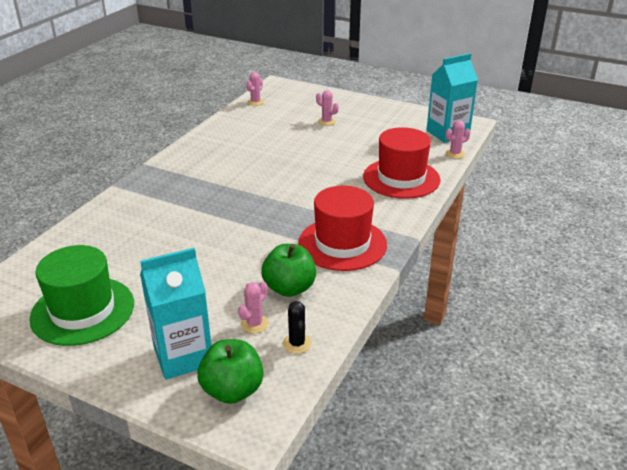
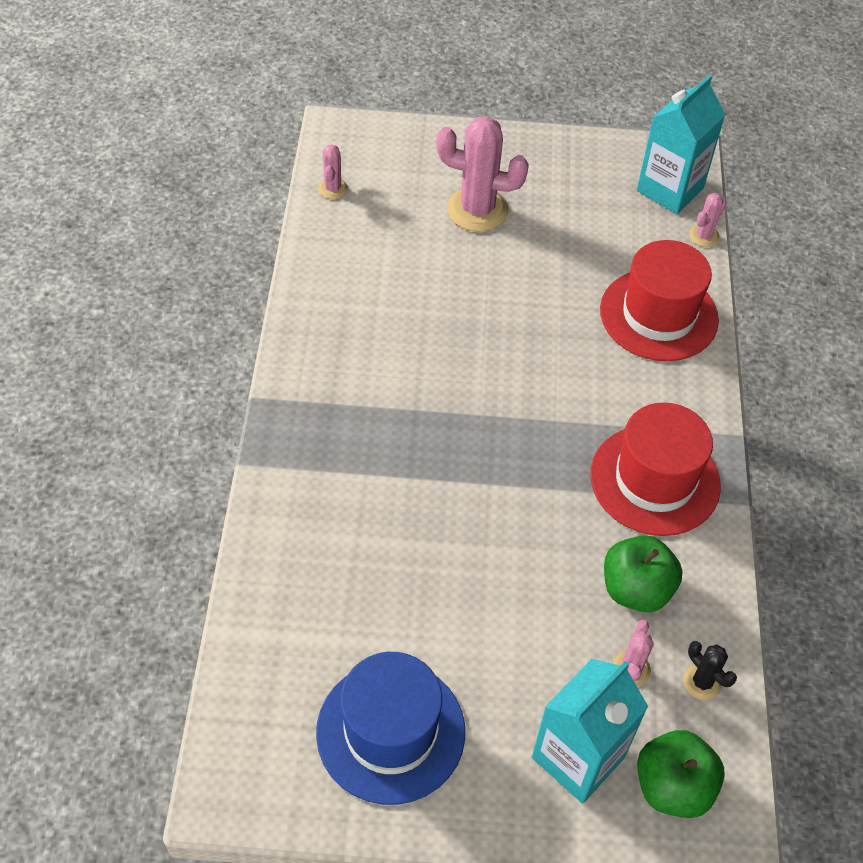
camera: 25 degrees left, 20 degrees up
(83, 310) = (390, 731): green hat -> blue hat
(327, 122) = (477, 210): pink cactus -> pink cactus, size x2.05

